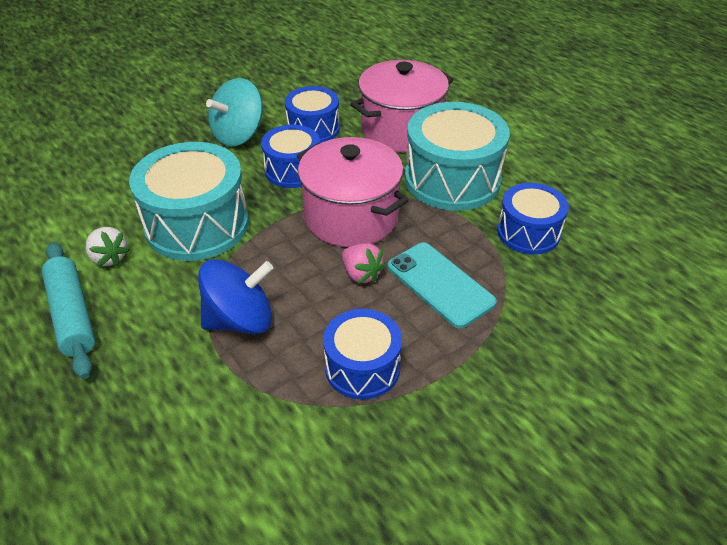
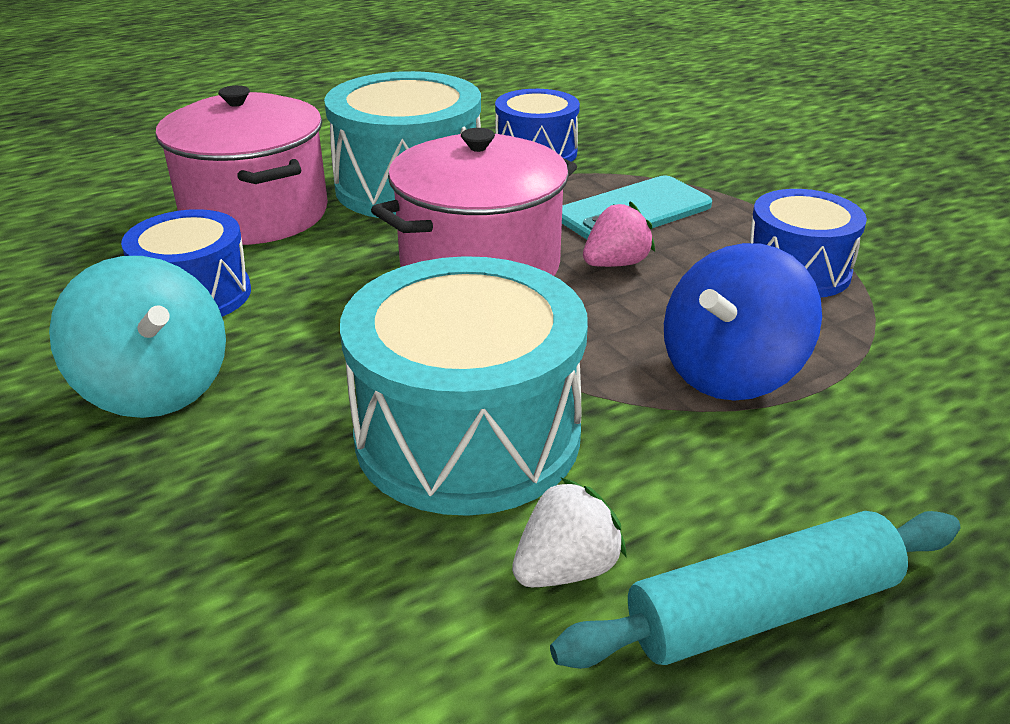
camera: 85 degrees left, 10 degrees down
(240, 320) = (730, 372): blue spinning top -> blue spinning top turned 120 degrees counterclockwise
(293, 170) = (324, 319): blue drum -> none

